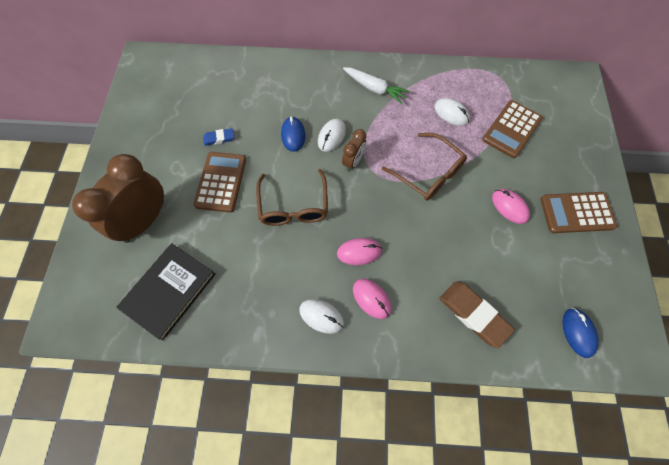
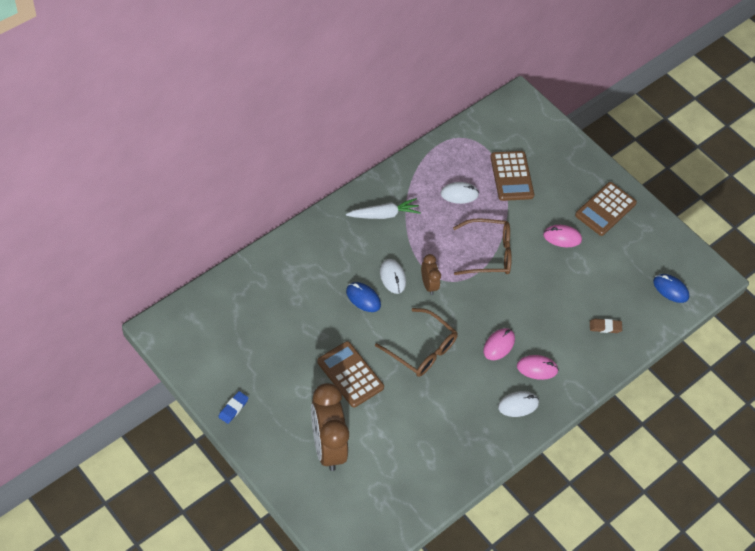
camera: 50 degrees left, 10 degrees down
(169, 291) = (403, 474): black book -> none
(219, 138) = (309, 344): blue eraser -> blue eraser (233, 408)
(473, 314) = (605, 327): brown eraser -> brown eraser, size x0.53

